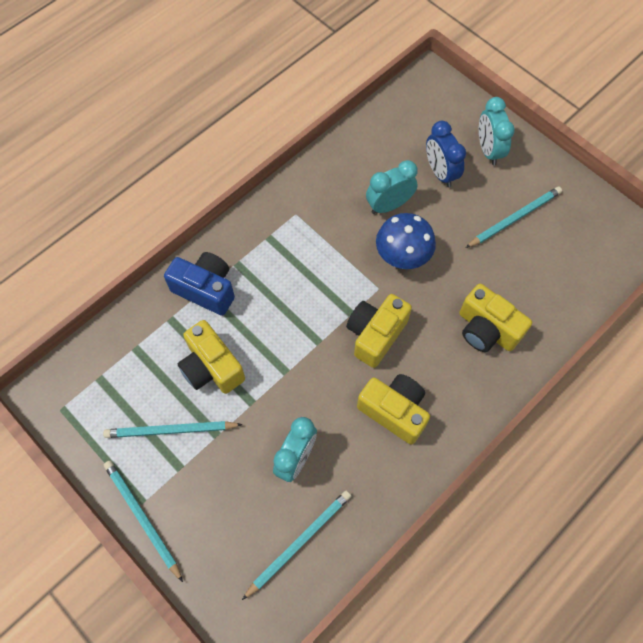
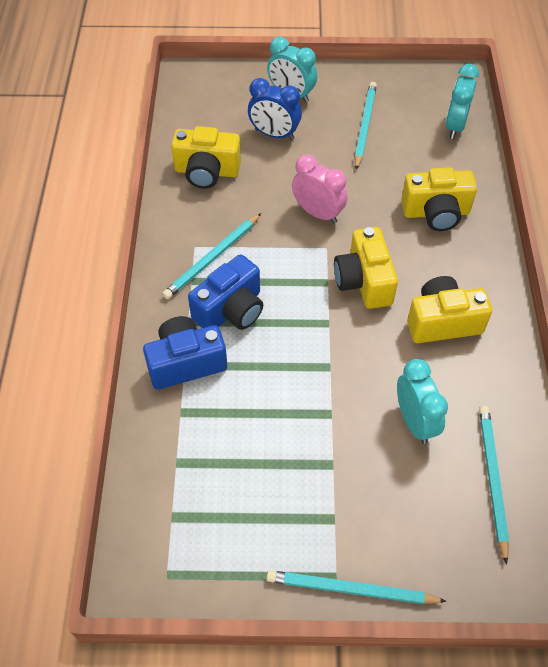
camera: 45 degrees left, 10 degrees down
(170, 430) = (289, 497): turquoise pencil -> turquoise pencil (212, 258)
(211, 367) = (264, 417): yellow camera -> yellow camera (207, 171)
(269, 278) = (231, 310): none -> blue camera
(389, 205) = (263, 184): turquoise clock -> turquoise clock (455, 126)
(402, 258) = (318, 213): blue mushroom -> pink clock

